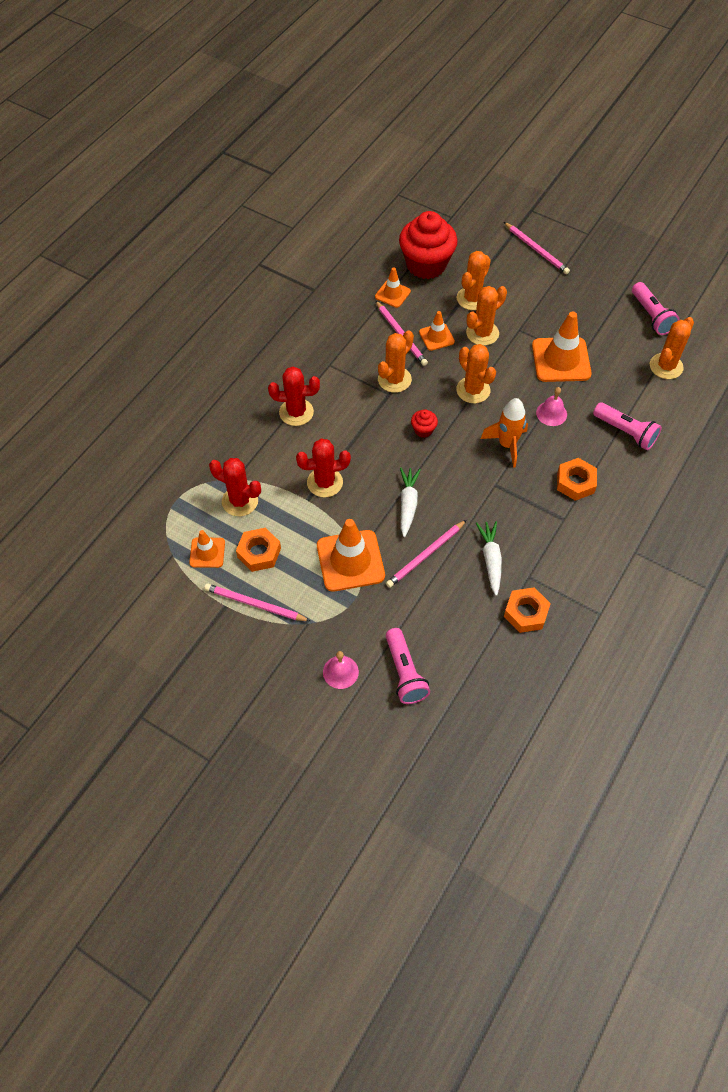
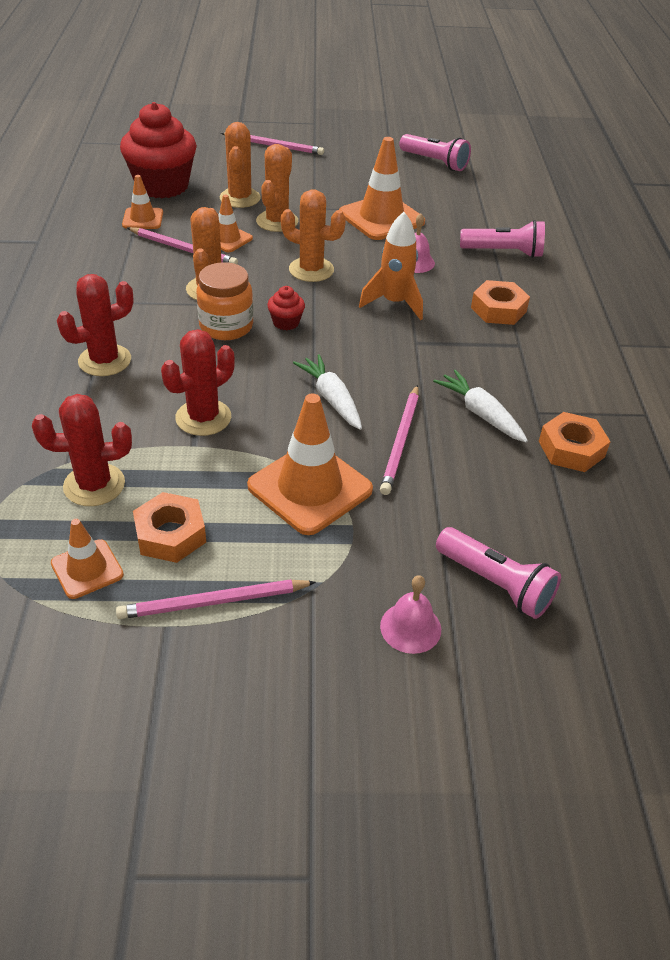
camera: 35 degrees left, 15 degrees down
(384, 417) = (226, 326): none -> orange jar
(666, 366) = (487, 193): orange cactus -> none

